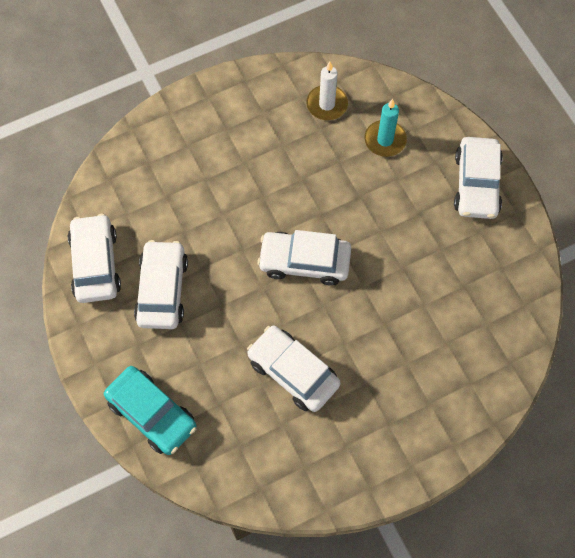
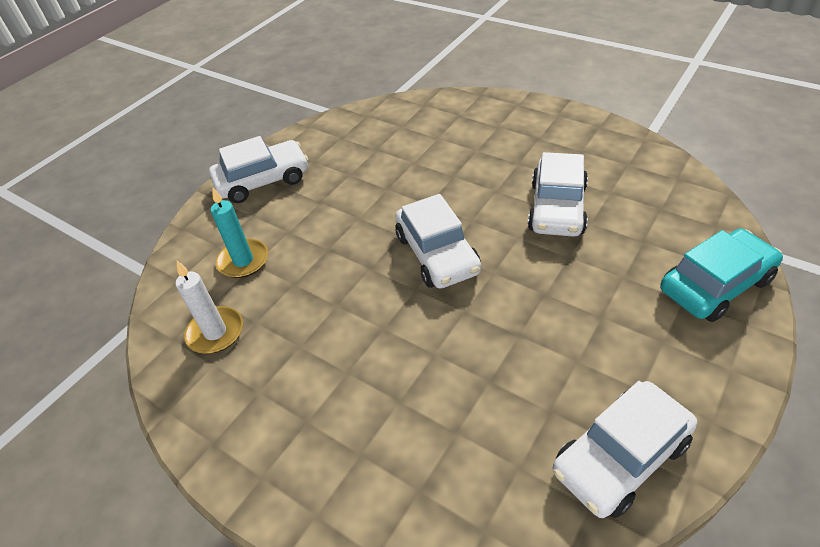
camera: 115 degrees left, 20 degrees down
(152, 414) = (715, 285): turquoise car -> turquoise car turned 45 degrees clockwise
(162, 290) = (581, 357): white car -> none

